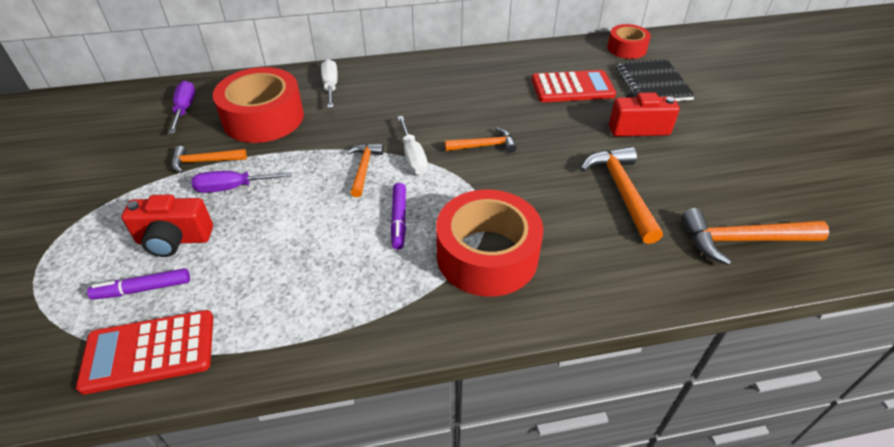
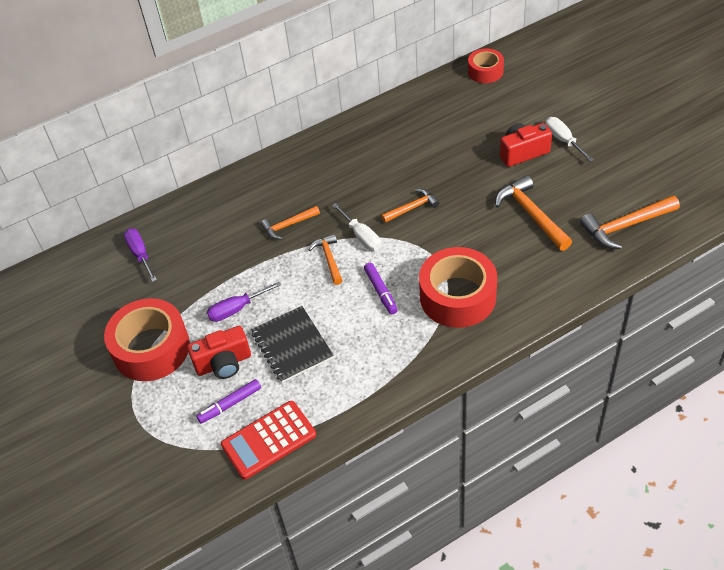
camera: 15 degrees left, 5 degrees up
(204, 161) = (196, 295): orange hammer -> orange hammer (288, 225)
(263, 118) = (215, 240): red tape -> red tape (151, 348)
(330, 86) = (252, 191): white screwdriver -> white screwdriver (563, 140)
(572, 88) = (457, 128): red calculator -> none
(652, 83) = (519, 104): black notebook -> black notebook (292, 345)

